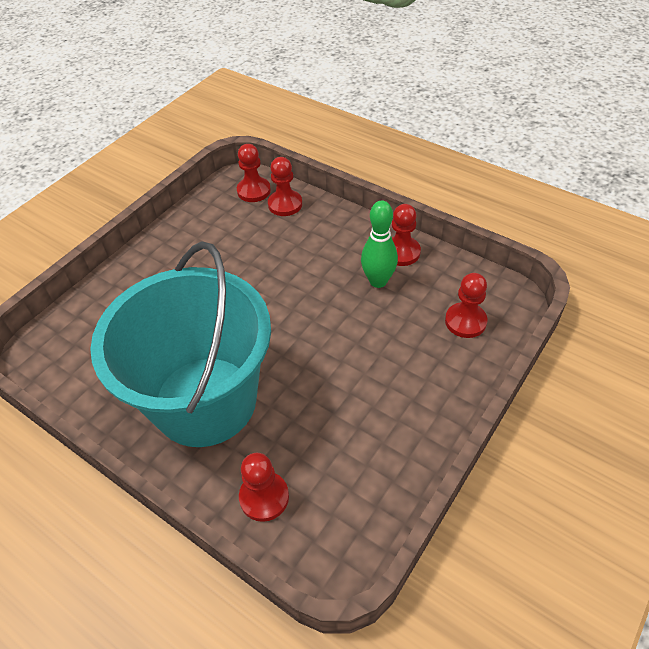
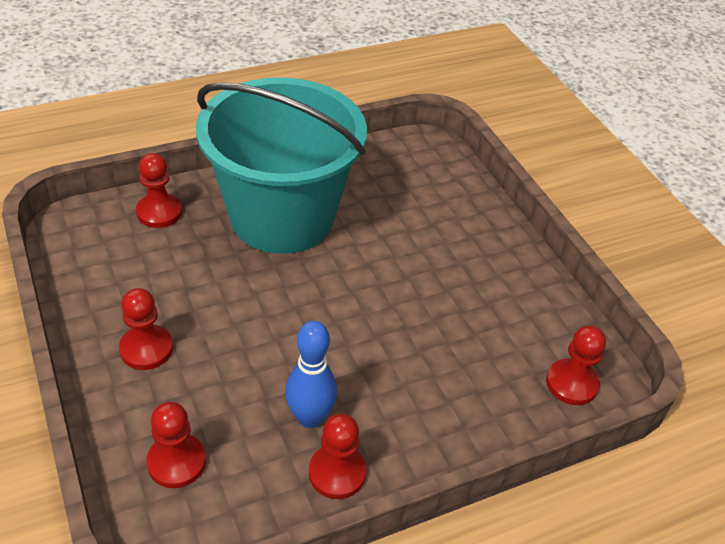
camera: 115 degrees right, 5 degrees down
(285, 204) = (521, 402): red pawn -> red pawn (146, 349)
(378, 281) = (310, 417): green bowling pin -> blue bowling pin

